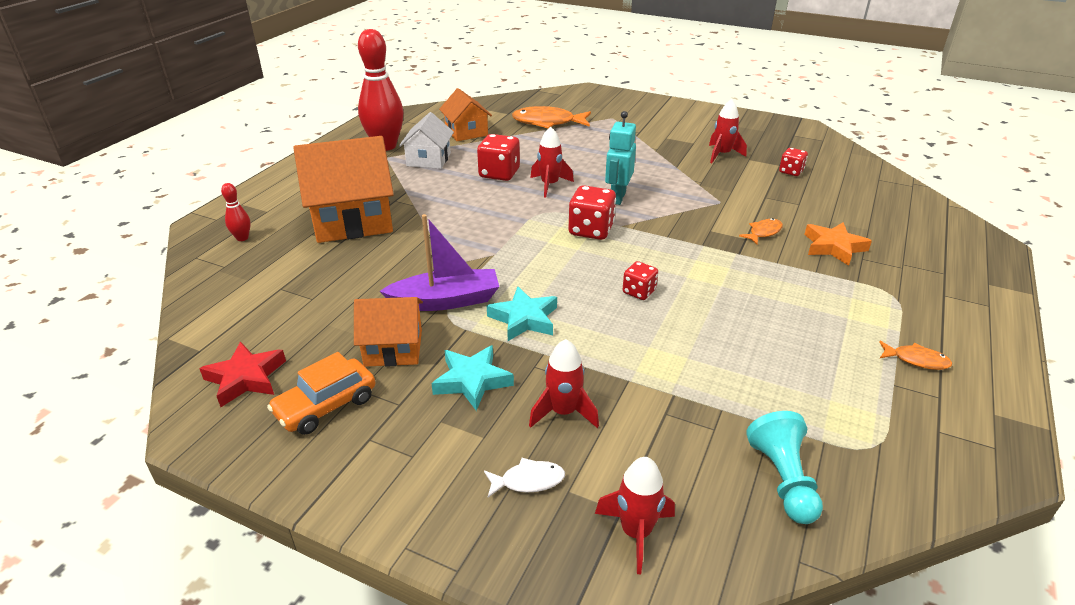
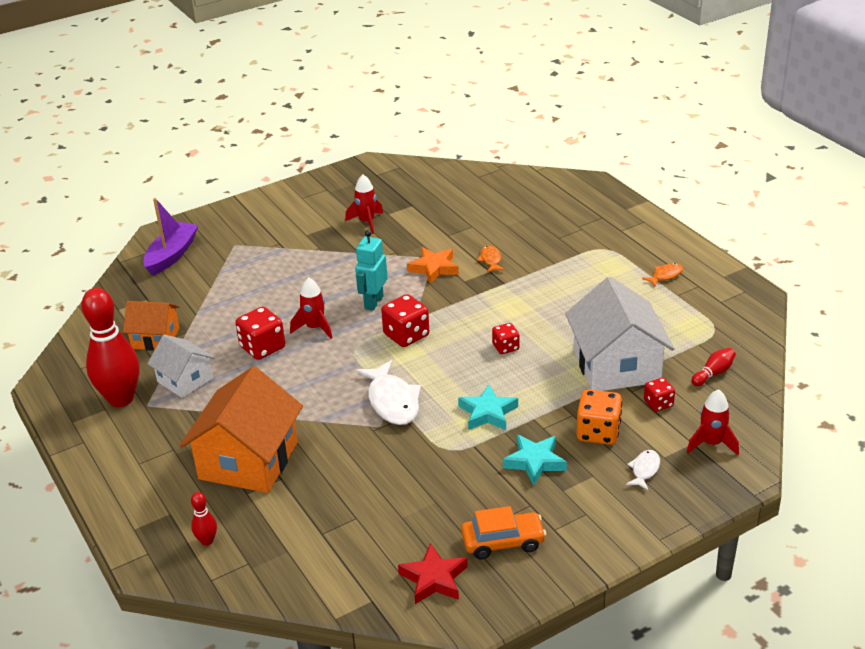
camera: 55 degrees left, 0 degrees up
(326, 406) = (503, 542): orange car -> orange car turned 90 degrees counterclockwise
(393, 348) = (464, 489): orange house -> none
(445, 301) = (429, 444): purple boat -> purple boat (171, 255)
(489, 258) = (392, 401): none -> white fish
(547, 122) = (198, 283): orange fish -> none
(563, 412) = (598, 432): red rocket -> orange dice
(617, 197) = (373, 302): turquoise robot -> turquoise robot turned 60 degrees clockwise
(698, 382) = (616, 365): none -> white house
(783, 479) = (713, 373): turquoise pawn -> red bowling pin
(791, 171) = (427, 205): red dice -> red dice (658, 404)
(833, 247) = (536, 241): orange star -> orange star (434, 268)

